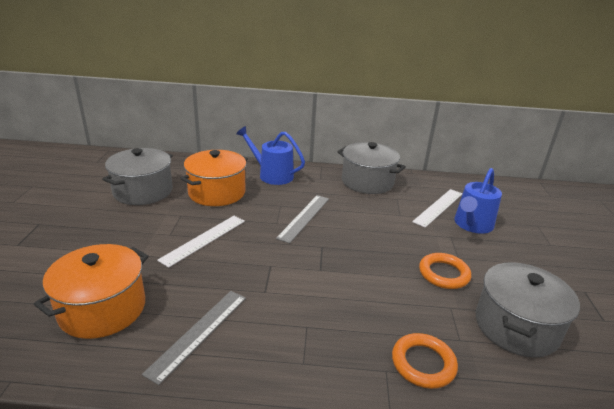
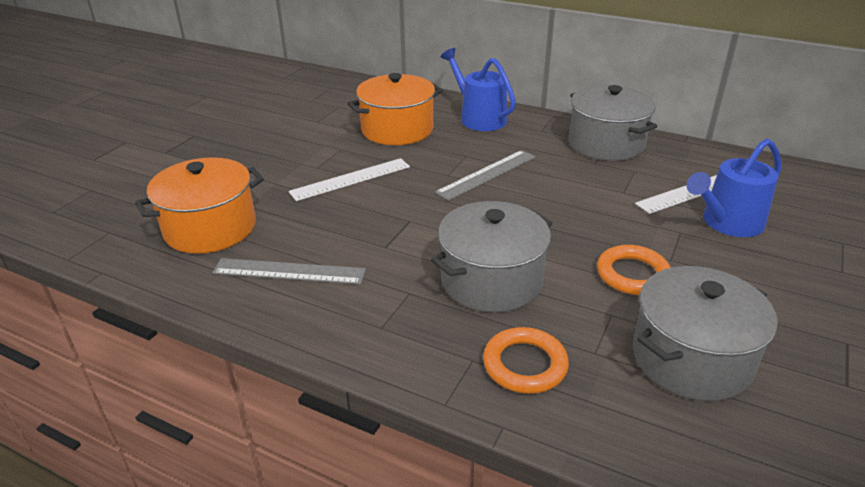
camera: 25 degrees right, 5 degrees up
(143, 191) = (315, 117): grey pot -> grey pot (491, 280)
(198, 333) = (289, 271): grey ruler -> grey ruler turned 45 degrees clockwise

